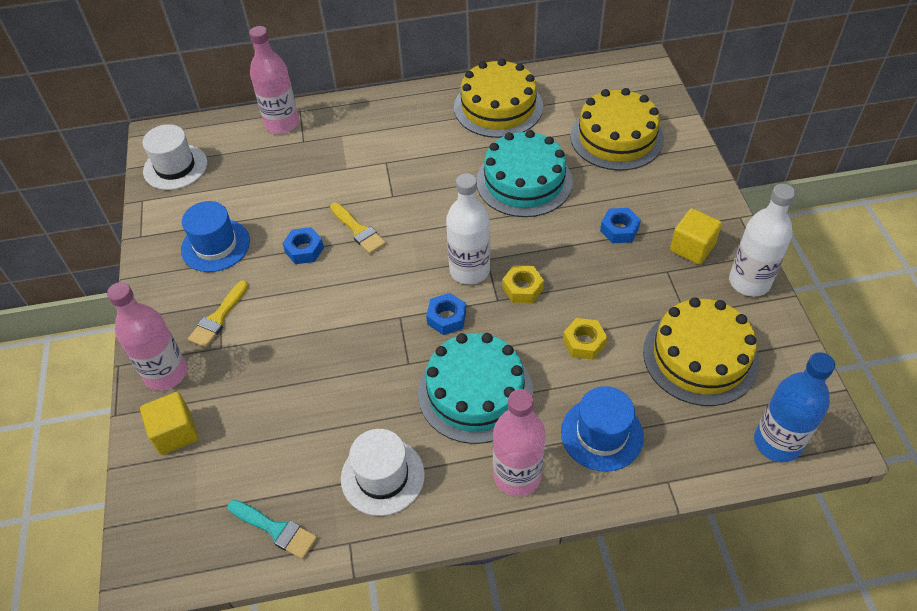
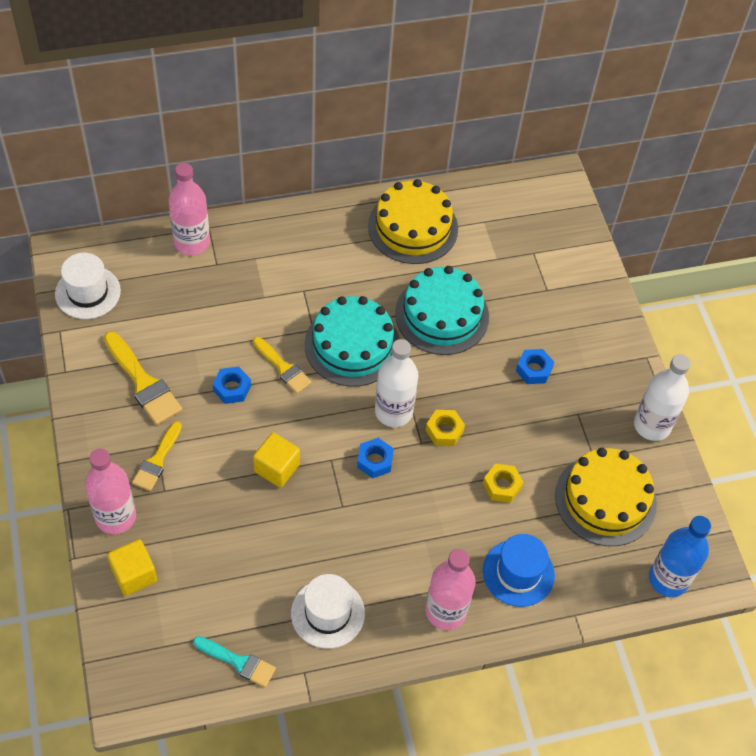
camera: 10 degrees left, 5 degrees up
(215, 245) = (143, 382): blue hat -> yellow brush
(475, 392) = (405, 534): turquoise cake -> turquoise cake (352, 345)
(616, 137) = (531, 266): yellow cake -> none
(692, 248) = (601, 389): yellow cube -> yellow cube (277, 468)

